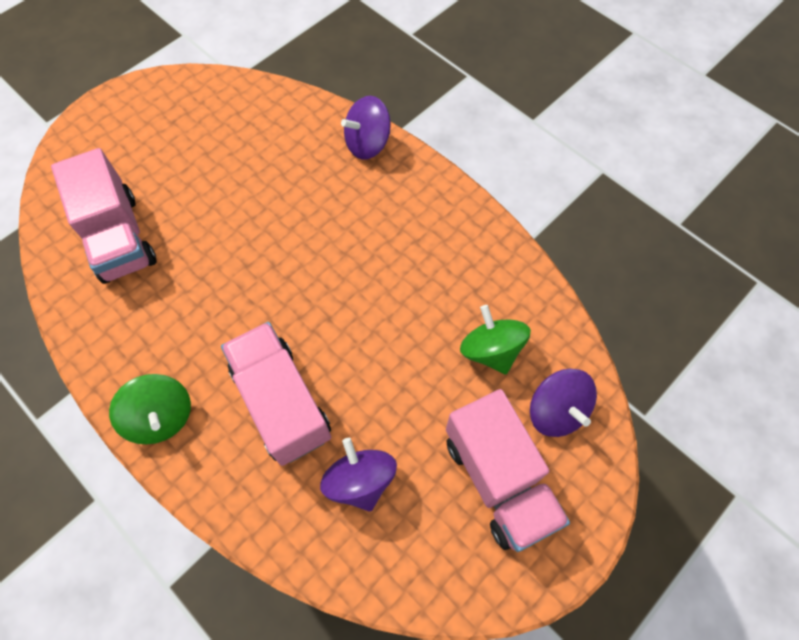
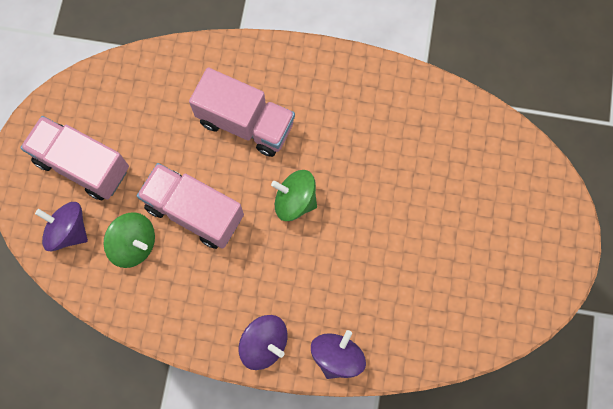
camera: 145 degrees right, 10 degrees up
(119, 237) = (448, 154): pink truck -> pink truck (194, 212)
(161, 417) = (310, 68): green spinning top -> green spinning top (295, 201)
(360, 480) = (165, 111): purple spinning top -> purple spinning top (264, 344)

